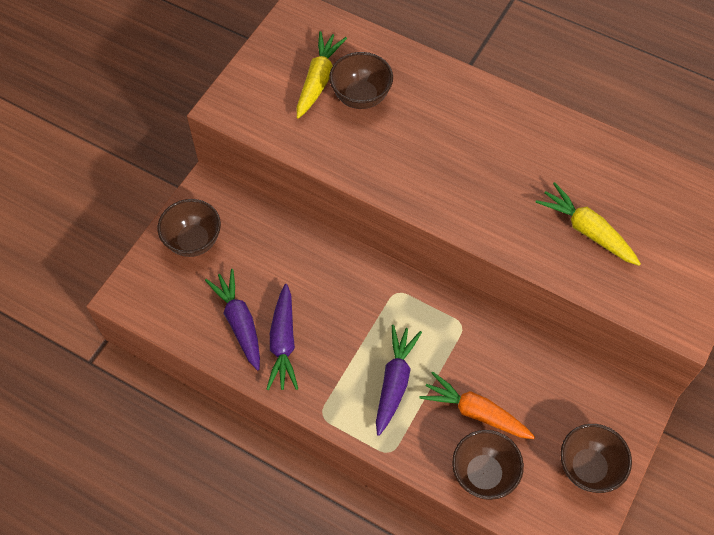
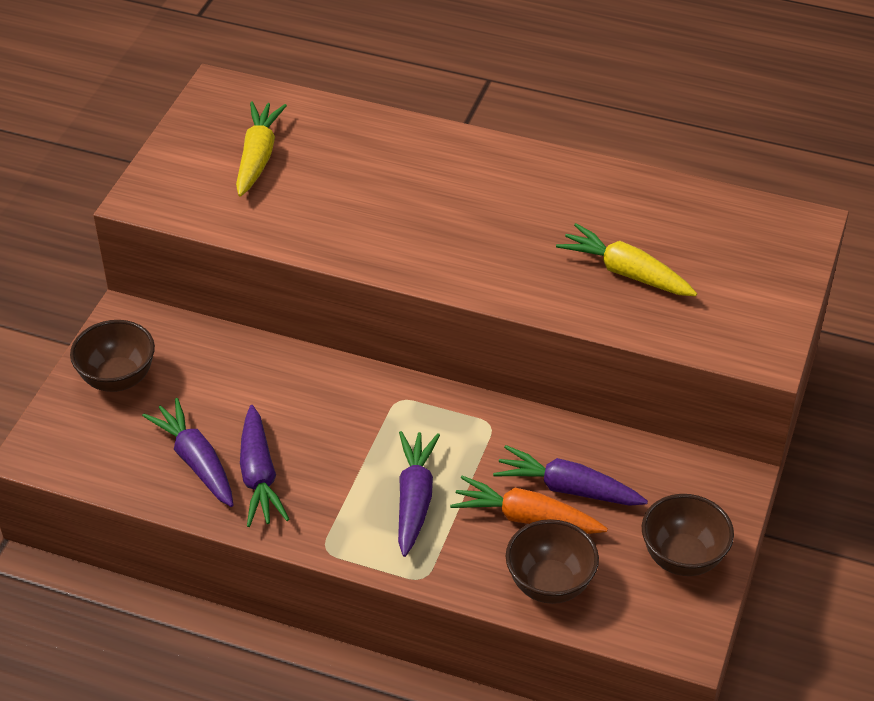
camera: 10 degrees left, 15 degrees down
(361, 97) = (316, 168): brown bowl -> none
(511, 391) = (567, 488): none -> purple carrot

